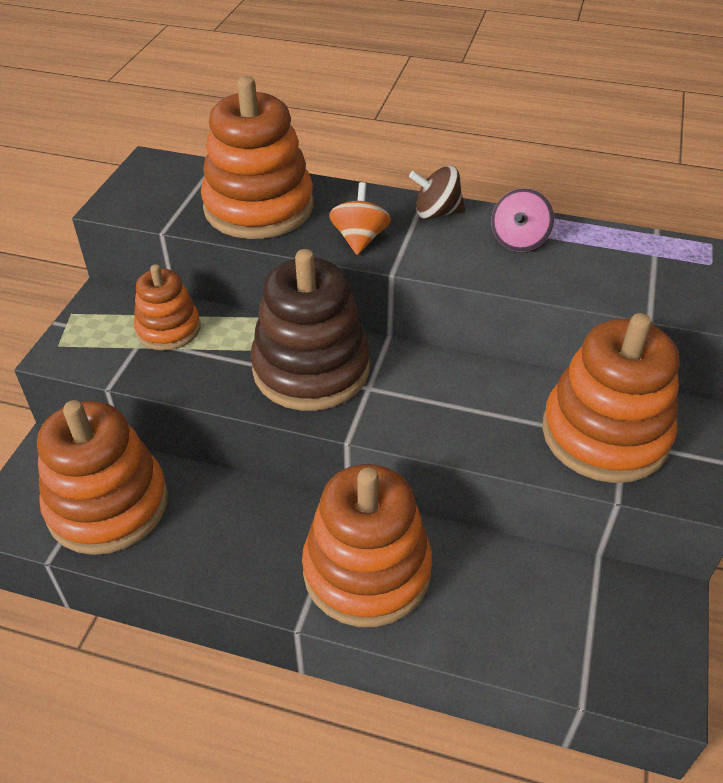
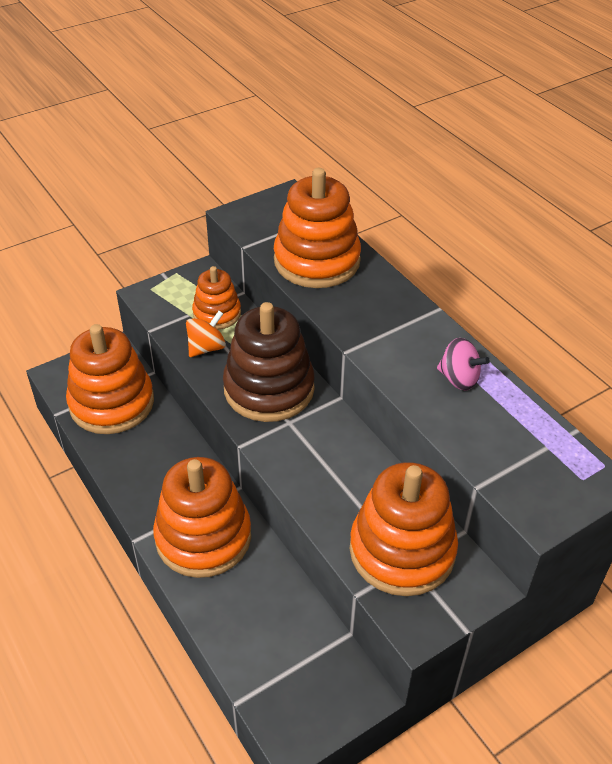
camera: 40 degrees right, 0 degrees up
(359, 239) = (353, 317): orange spinning top -> orange spinning top (206, 348)
(436, 213) = (426, 327): brown spinning top -> none
(519, 240) = (459, 379): pink spinning top -> pink spinning top turned 120 degrees counterclockwise

